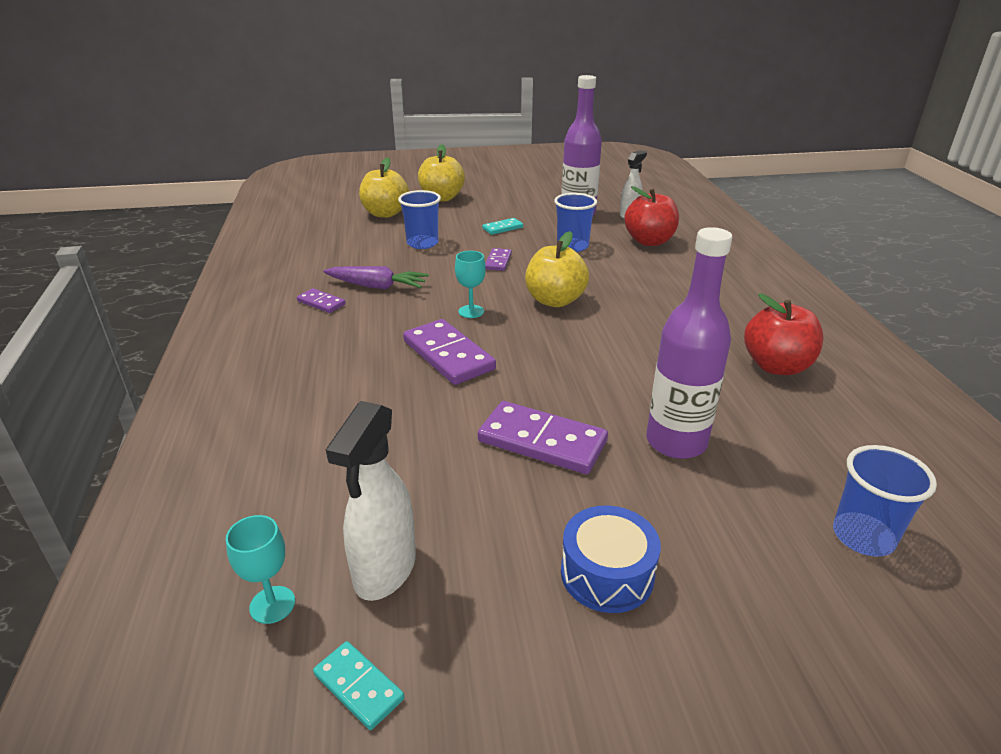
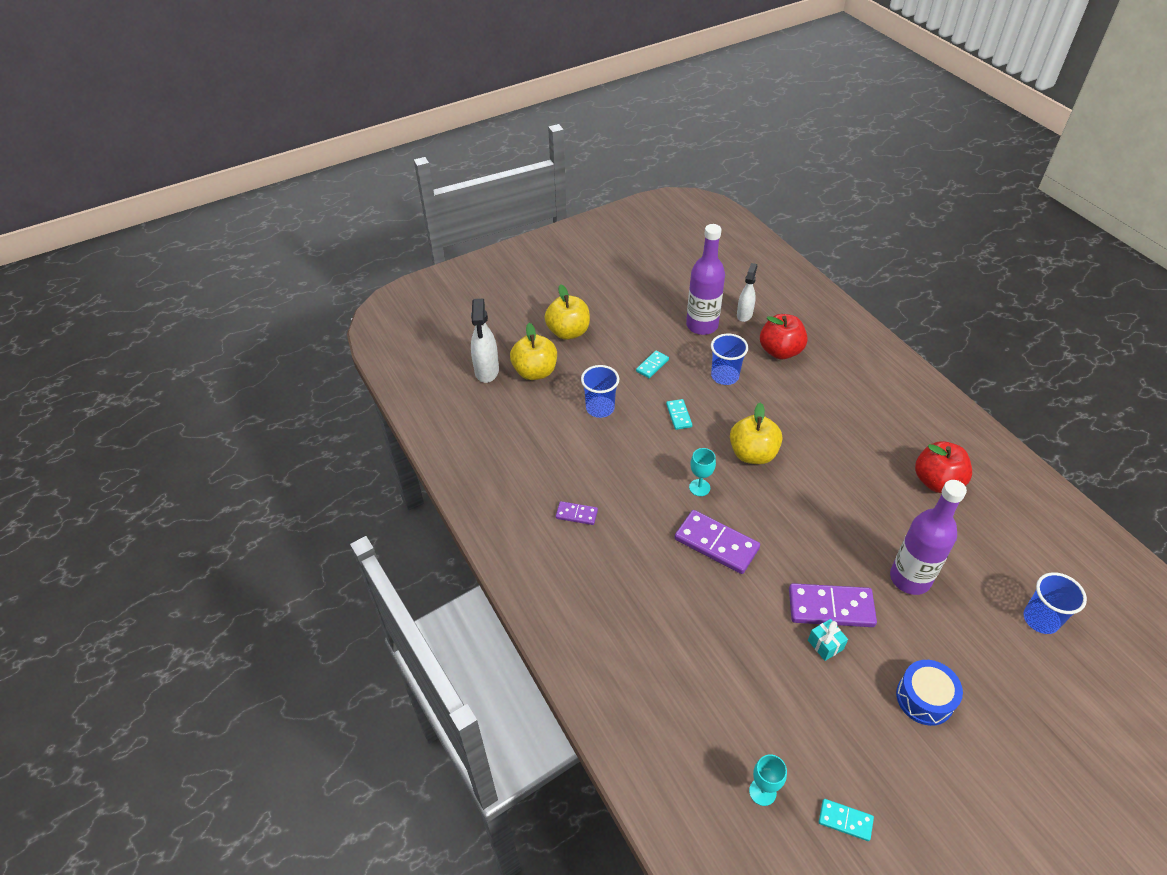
camera: 20 degrees left, 15 degrees up
(377, 286) = (605, 479): purple carrot -> none
(384, 571) = (806, 744): white spray bottle -> white spray bottle (486, 371)
(498, 261) = (678, 415): purple domino -> turquoise domino
(504, 474) = (825, 645): none -> turquoise gift

